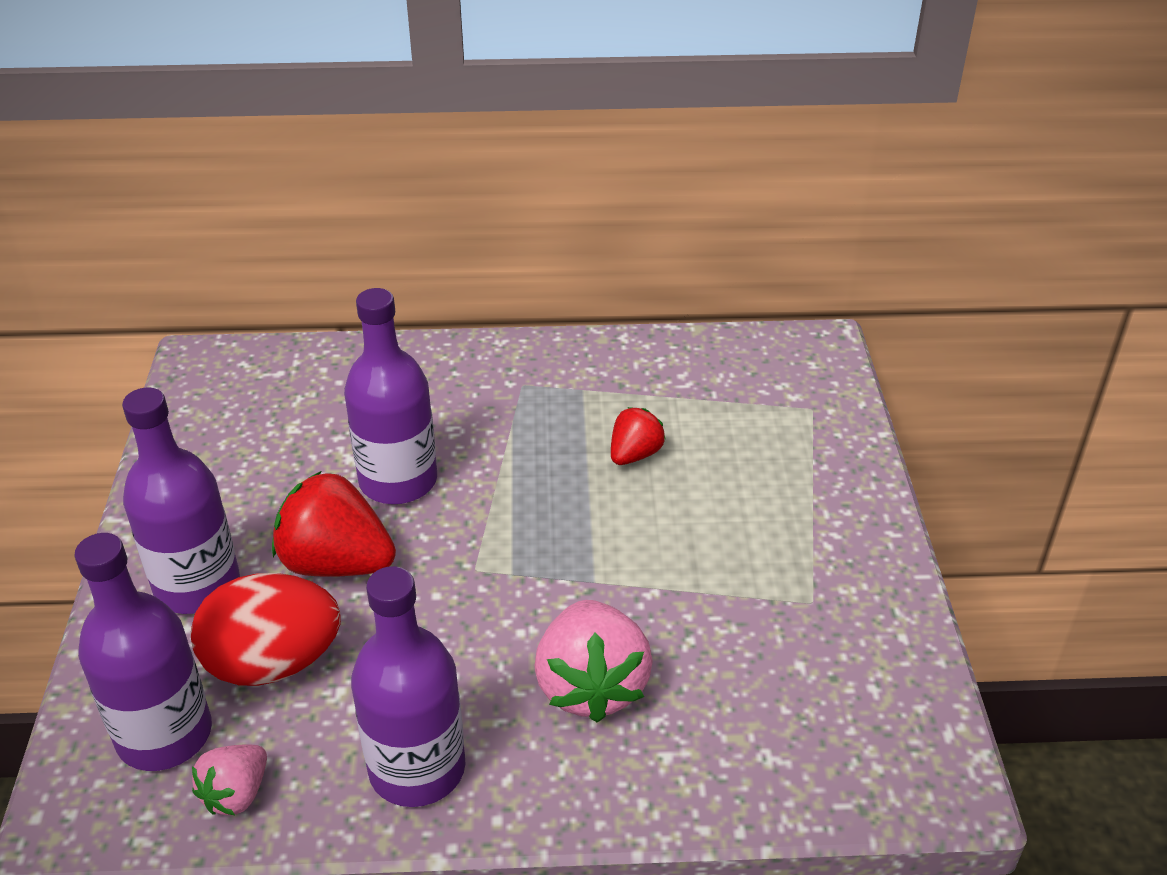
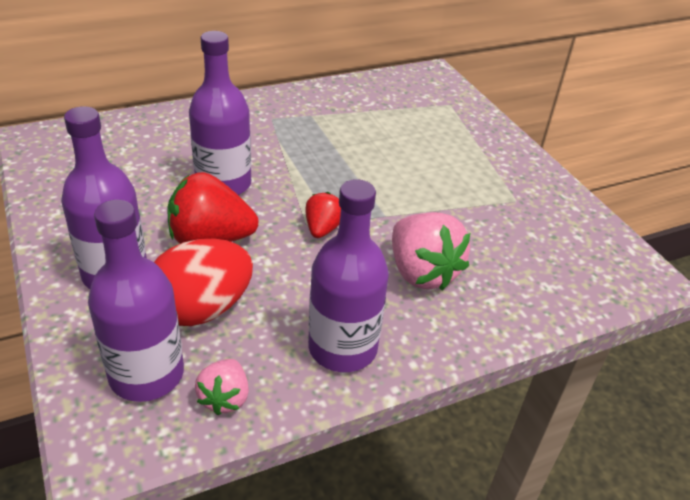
camera: 25 degrees left, 0 degrees up
(634, 454) = (365, 144): red strawberry -> red strawberry (323, 229)

